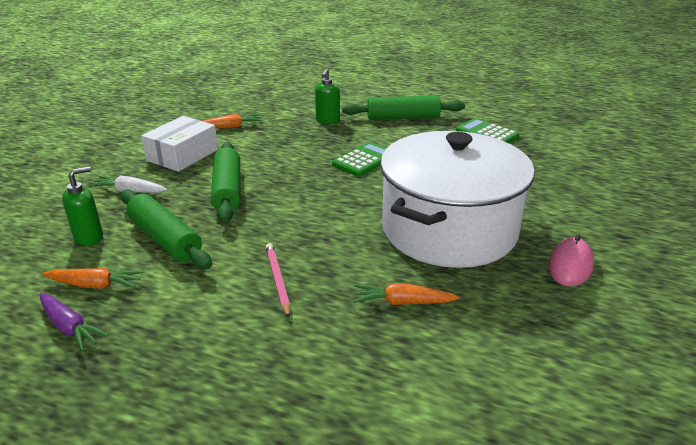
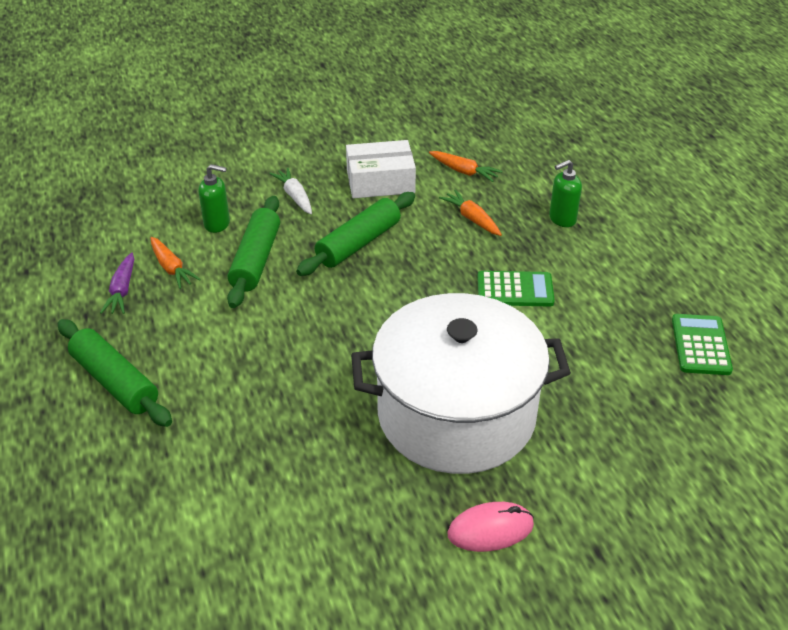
camera: 50 degrees right, 10 degrees up
(278, 280) = (268, 353): pink pencil -> none
(402, 302) = (313, 440): orange carrot -> orange carrot (472, 219)
(403, 117) = (647, 263): green rolling pin -> green rolling pin (115, 382)

